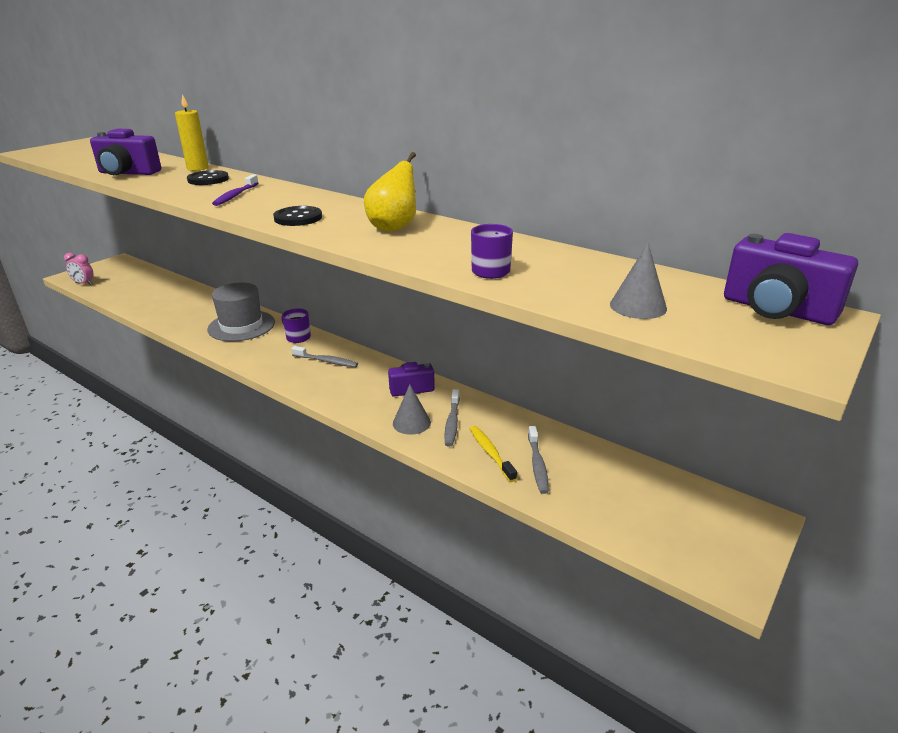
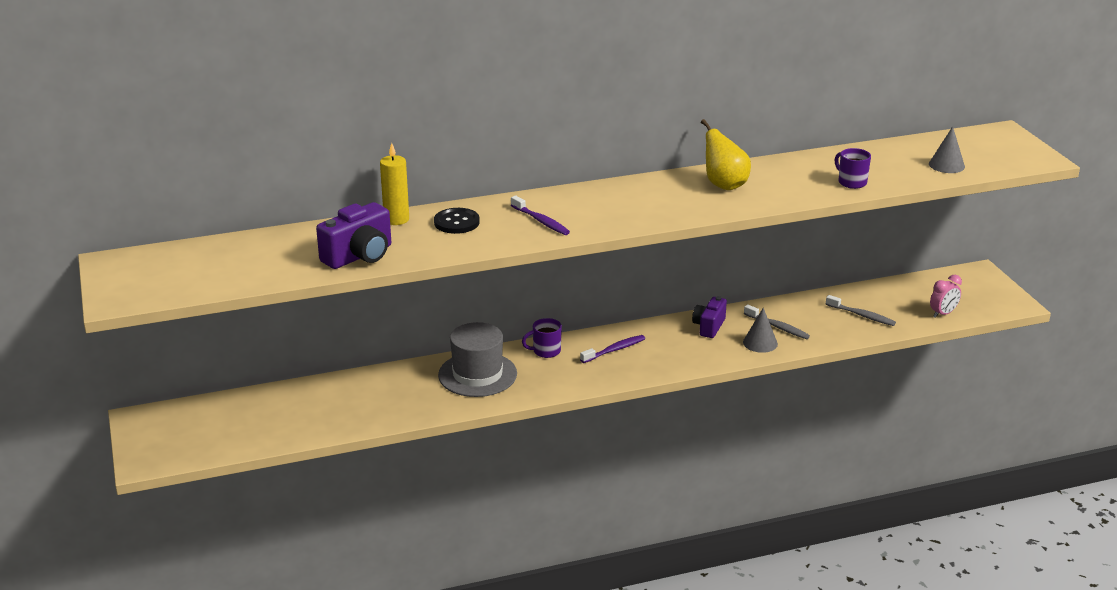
camera: 55 degrees left, 0 degrees up
(84, 283) = (192, 454): pink clock -> pink clock (943, 314)
(298, 218) = (651, 211): black button -> none
(326, 361) = (614, 350): grey toothbrush -> purple toothbrush
(490, 453) = (831, 326): yellow toothbrush -> none
(777, 310) = (986, 138): purple camera -> none

